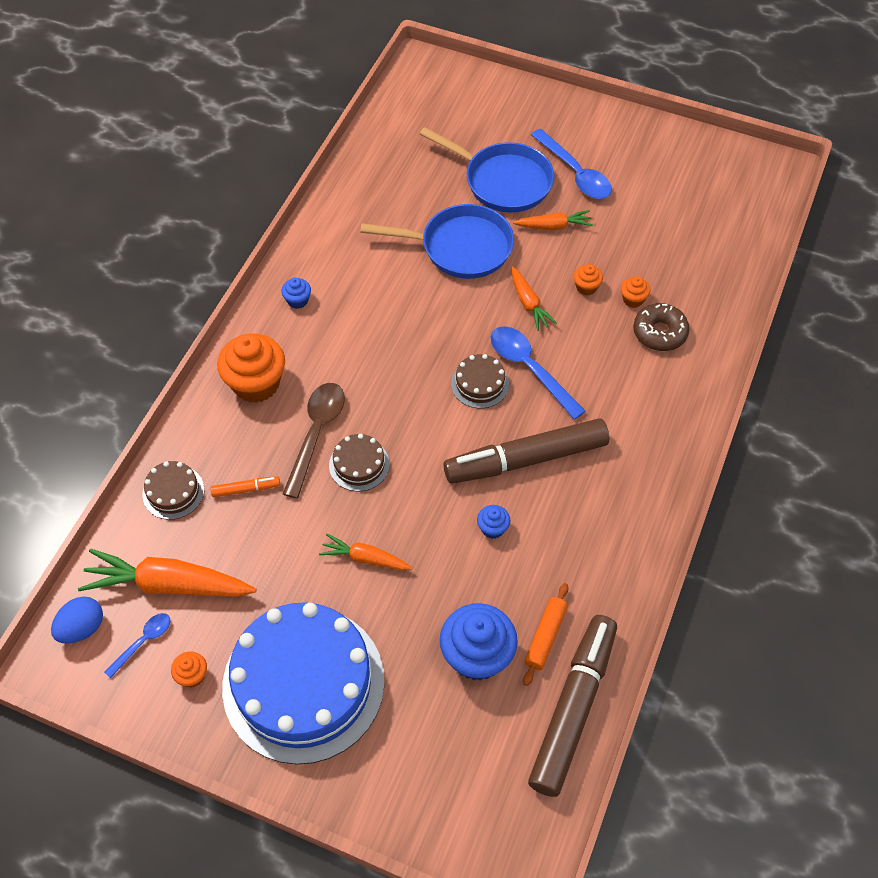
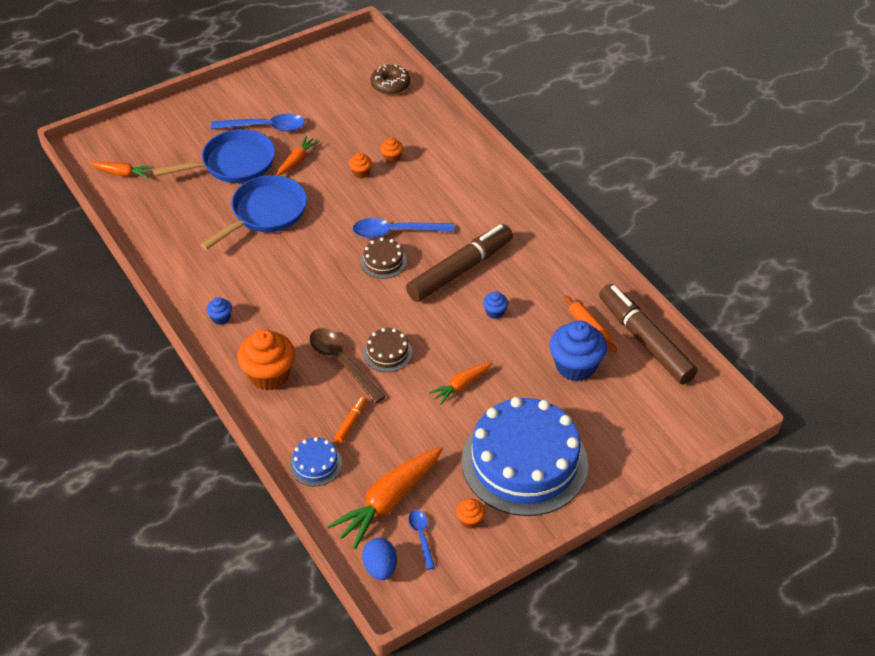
camera: 55 degrees left, 10 degrees down
(173, 492) = (315, 464): brown cake -> blue cake
(526, 459) = (460, 270): brown marker -> brown marker turned 150 degrees counterclockwise
(528, 303) = (345, 205): orange carrot -> orange carrot (123, 173)
(659, 332) = (428, 160): brown donut -> brown donut (390, 85)

